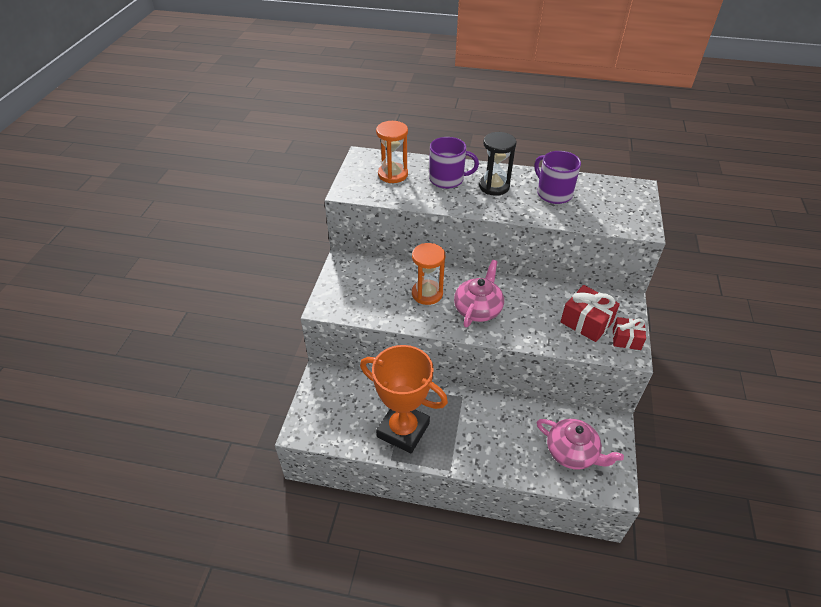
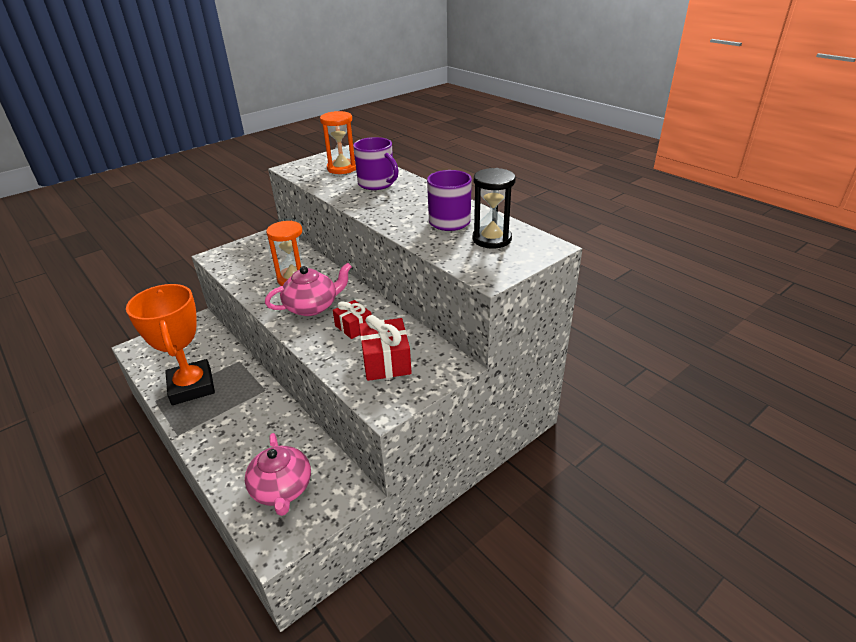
camera: 40 degrees right, 10 degrees down
(494, 186) = (406, 200): black hourglass -> black hourglass (492, 239)
(626, 339) = (400, 395): red gift -> red gift (353, 327)

